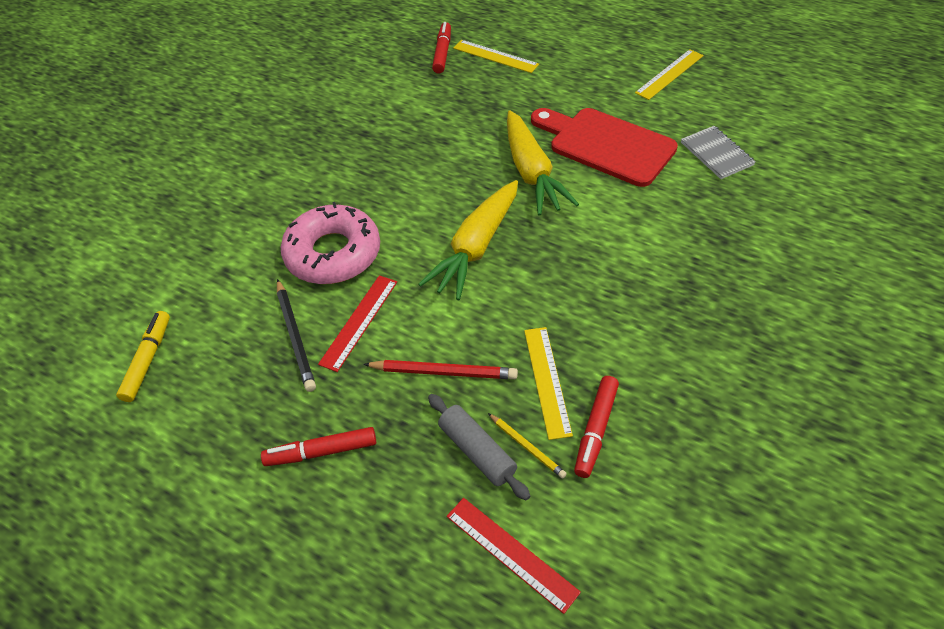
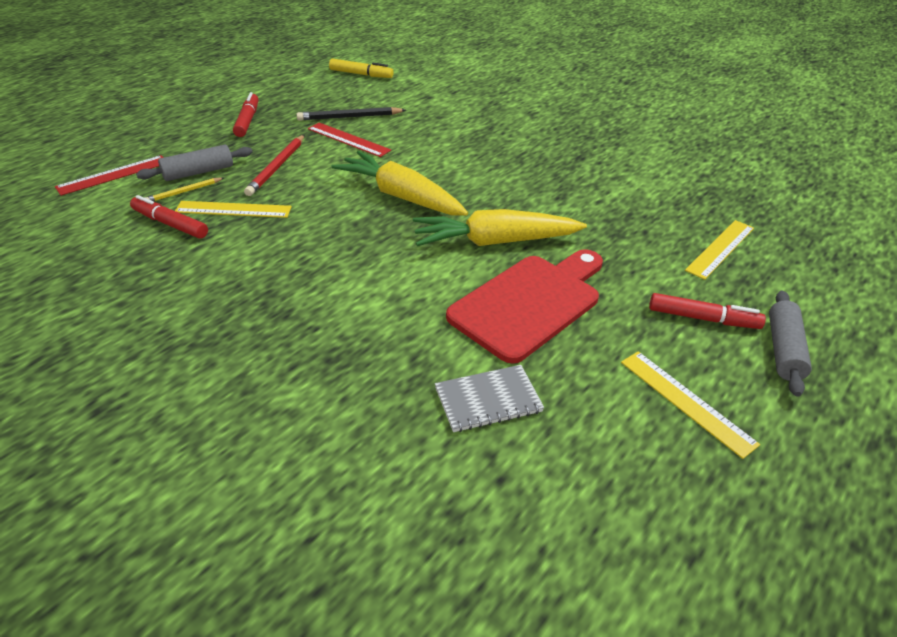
camera: 95 degrees right, 10 degrees down
(333, 253) = (426, 134): pink donut -> none
(442, 53) = (724, 213): red marker -> red marker (703, 318)
(601, 37) = (783, 350): none -> grey rolling pin

